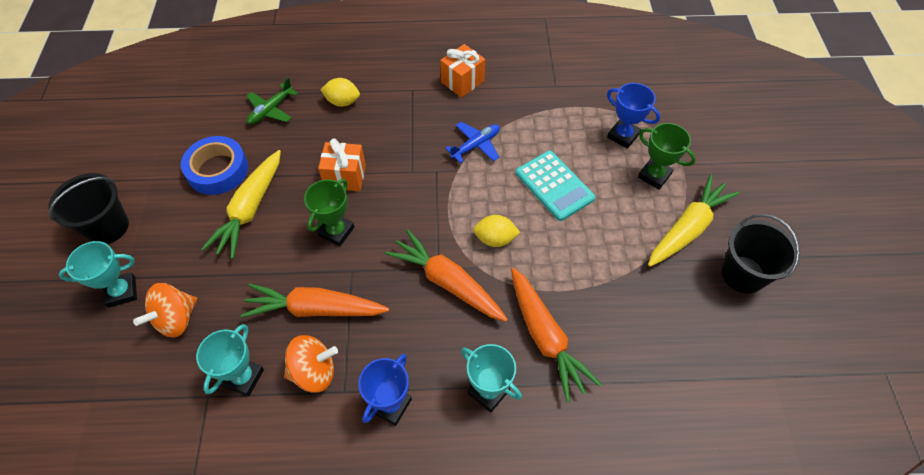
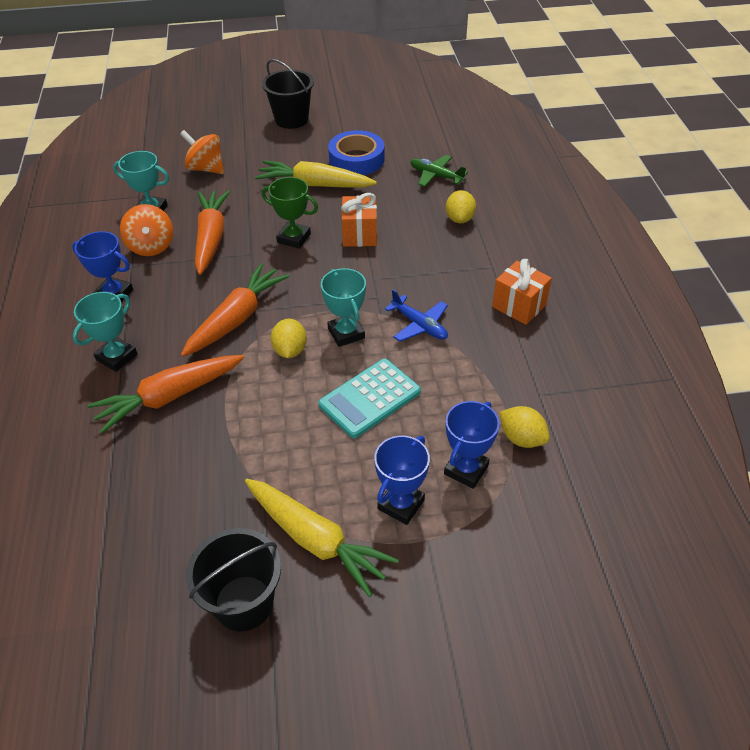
camera: 85 degrees right, 10 degrees down
(122, 292) = (231, 139): turquoise trophy -> turquoise trophy (346, 333)
(595, 102) = (521, 438): none -> yellow lemon
(654, 175) = (401, 504): green trophy -> blue trophy

